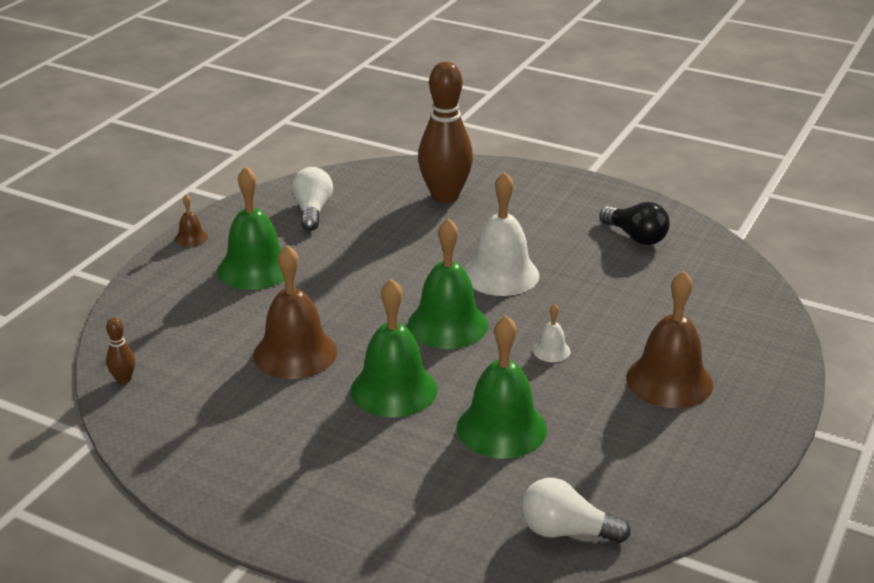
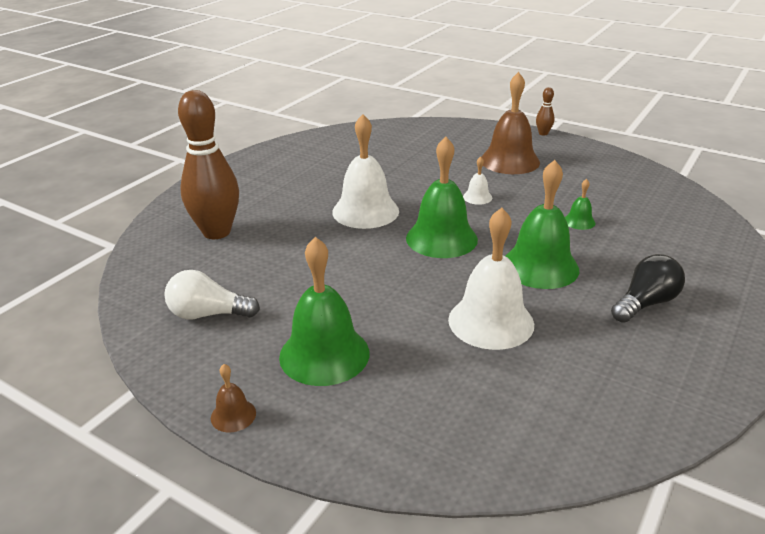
camera: 85 degrees left, 0 degrees up
(124, 379) = (557, 453): brown bowling pin -> brown bowling pin (543, 133)
(295, 353) = (491, 321): brown bell -> white bell
(501, 428) = (579, 221): green bell -> green bell, size x0.45
(566, 531) = (681, 205): white light bulb -> none
(636, 237) = (322, 156): black light bulb -> black light bulb (645, 303)

